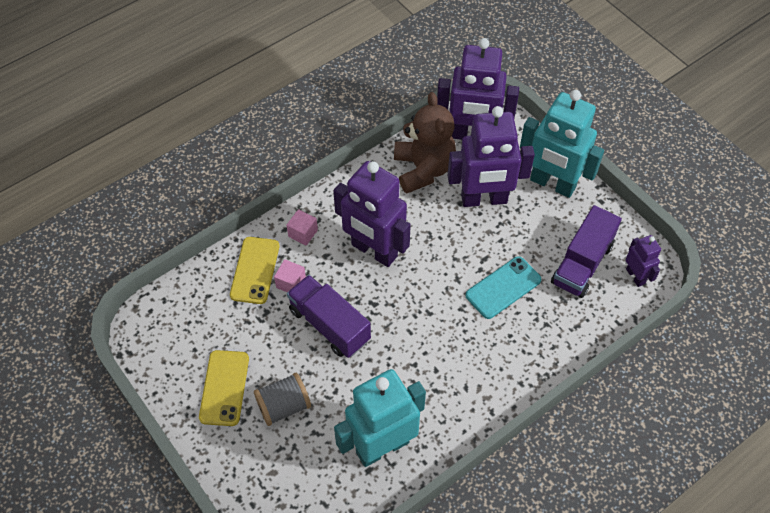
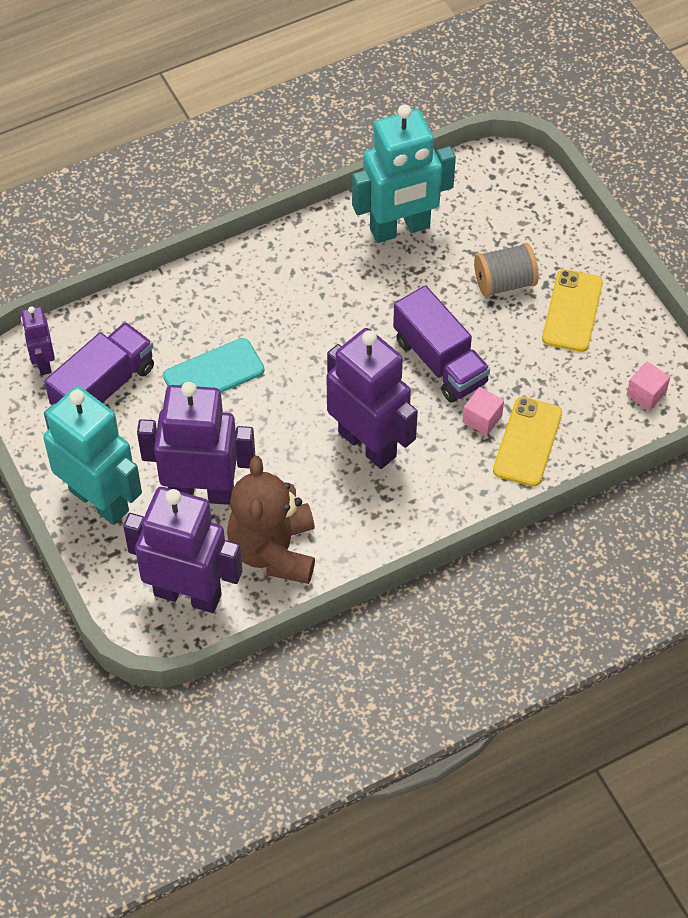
camera: 170 degrees left, 0 degrees up
(303, 233) = (459, 482): pink cube -> pink cube (646, 394)

